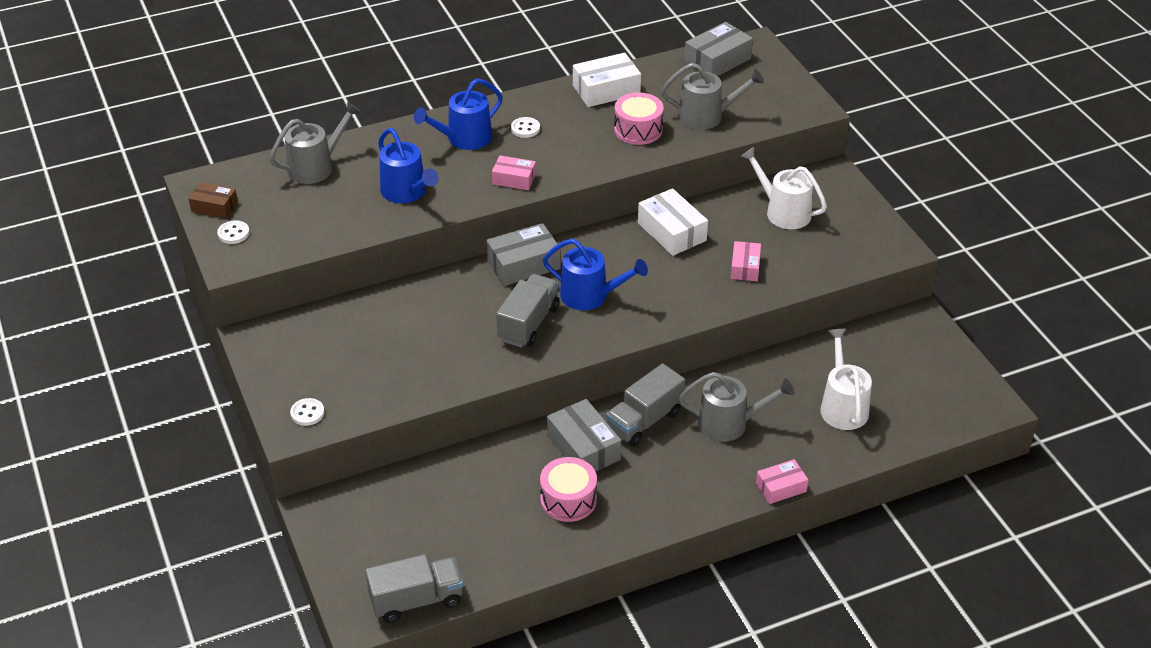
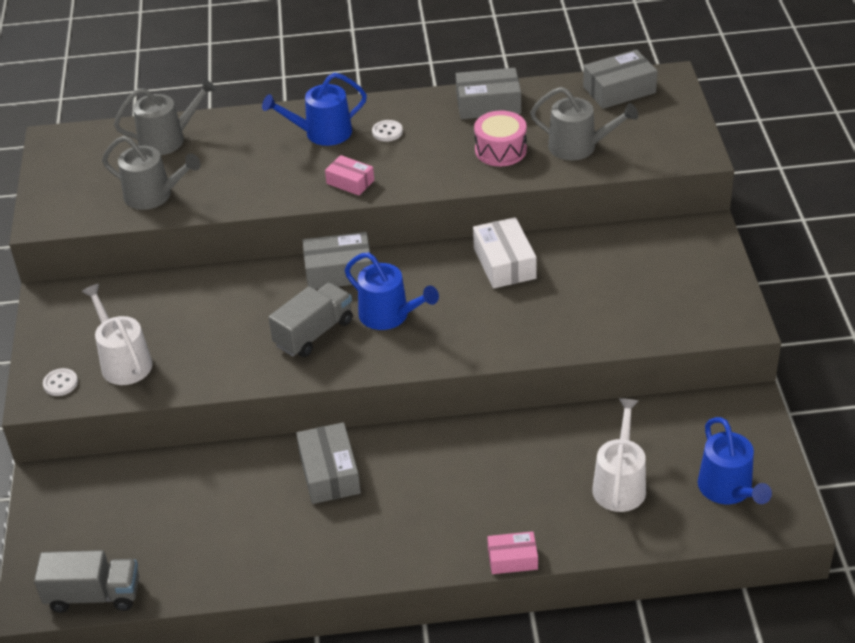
camera: 20 degrees right, 0 degrees up
(214, 207) = (56, 164): brown box -> none
(233, 233) = (59, 193): white button -> none
(406, 192) = (240, 178): blue watering can -> blue watering can (728, 489)
(568, 500) = (289, 524): pink drum -> none
(606, 90) = (488, 104): white box -> grey box
(644, 421) = (404, 457): grey truck -> none
(729, 423) = (490, 478): grey watering can -> grey watering can (153, 195)
(745, 267) = (563, 314): pink box -> none
(783, 212) = (632, 261): white watering can -> white watering can (123, 362)

